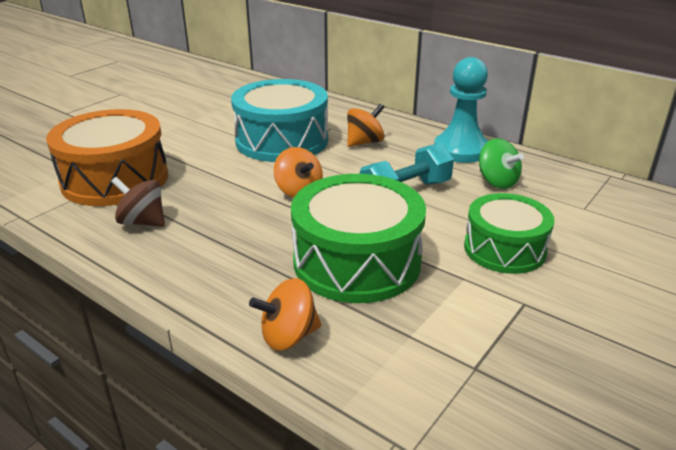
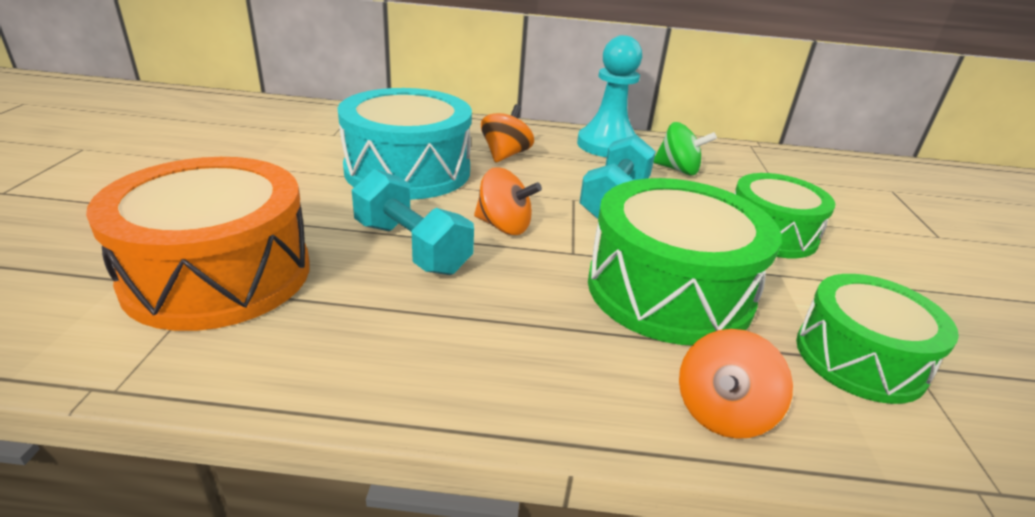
camera: 35 degrees left, 0 degrees up
(143, 222) = (342, 326): brown spinning top -> none
(226, 190) = (411, 247): none -> turquoise dumbbell
(437, 347) = (859, 358): none -> green drum

